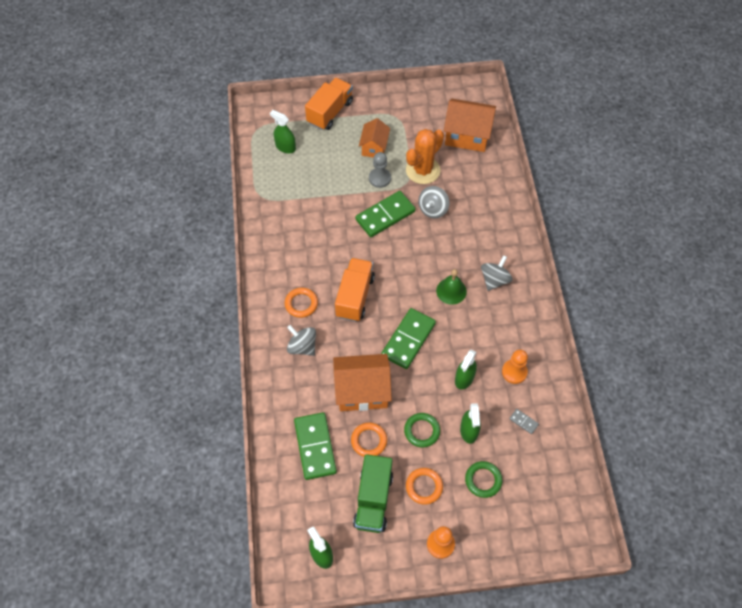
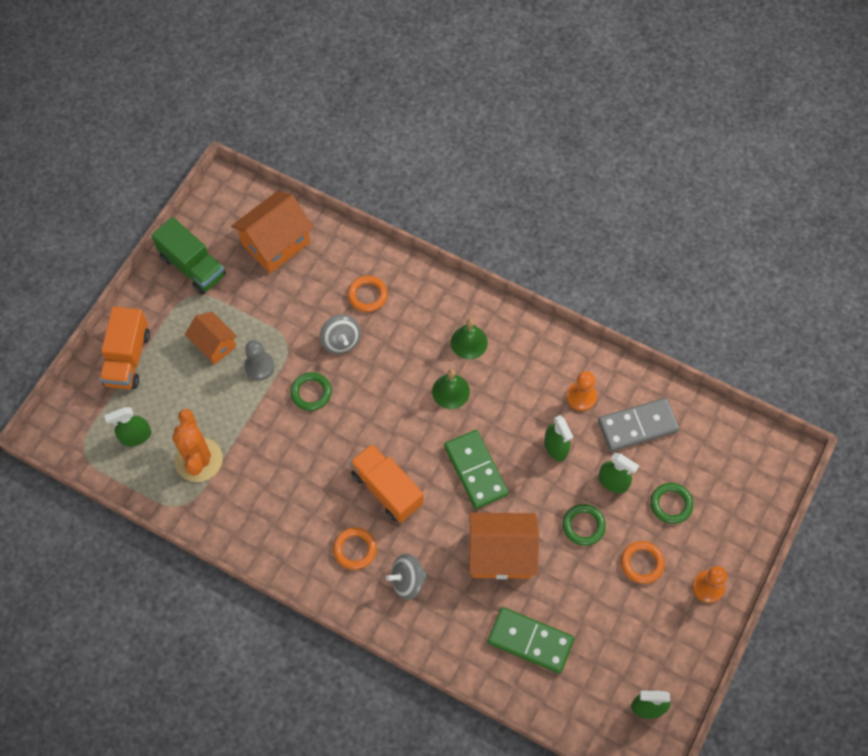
camera: 55 degrees left, 5 degrees up
(330, 112) = (127, 358): orange truck -> orange truck turned 150 degrees counterclockwise
(362, 391) = (501, 554): orange house -> orange house turned 60 degrees clockwise
(369, 441) = (559, 583): orange ring -> orange ring (367, 295)
(373, 500) = (624, 620): green truck -> green truck (192, 266)
(385, 215) = (311, 393): green domino -> green ring
(423, 170) = (284, 317): orange cactus -> orange cactus (198, 460)
(494, 280) = (469, 342): grey spinning top -> green bell
(523, 422) = (637, 426): grey domino -> grey domino, size x2.35

